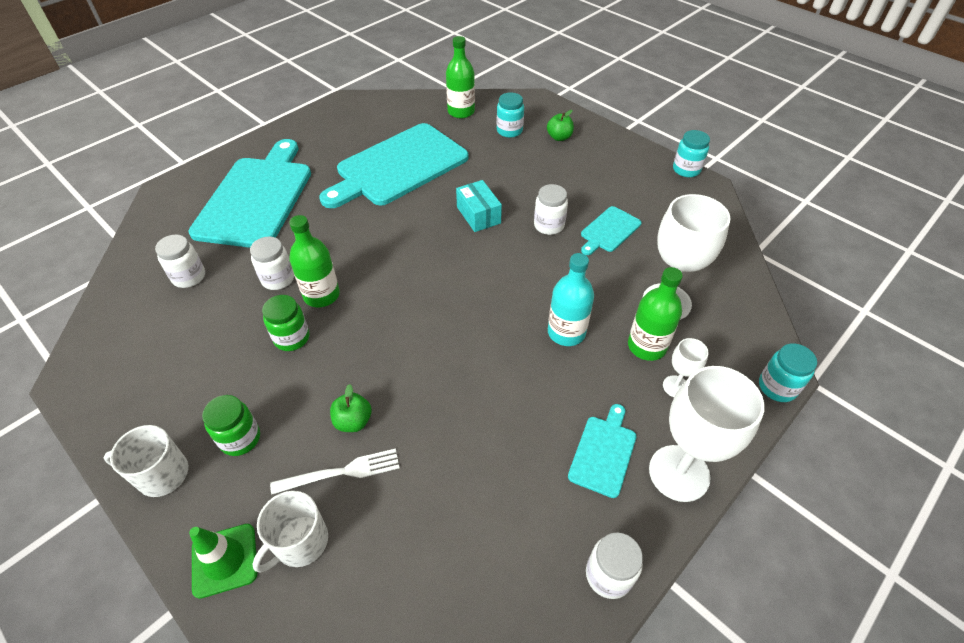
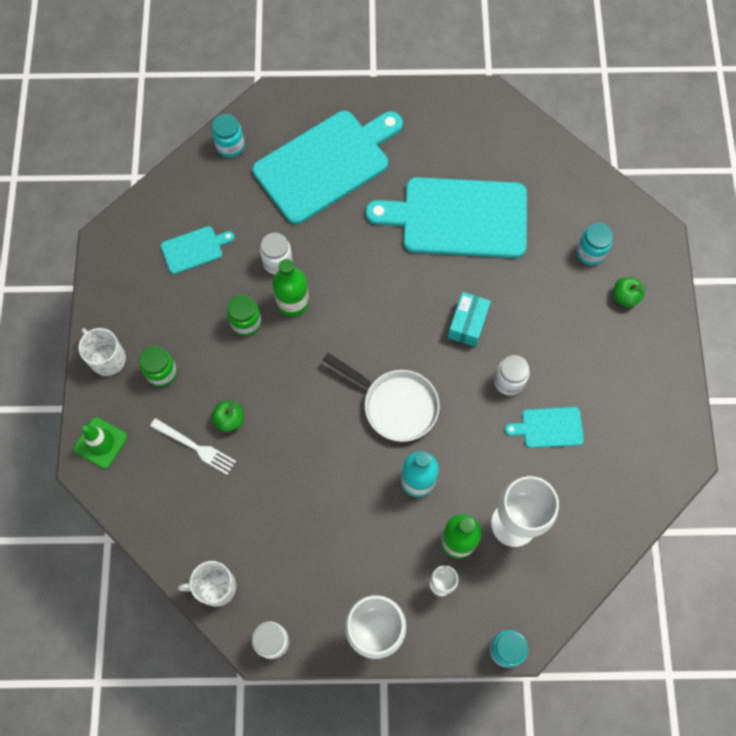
camera: 45 degrees right, 20 degrees up
(189, 277) = (225, 209): white jar -> none
(300, 542) = (142, 468): white mug -> white mug (215, 587)
(461, 112) = (574, 193): green bottle -> none
(487, 298) = (395, 405): none -> white pan
(603, 452) = (346, 578): turquoise cutting board -> turquoise cutting board (194, 249)
(686, 170) = (690, 427): turquoise jar -> turquoise jar (230, 146)

